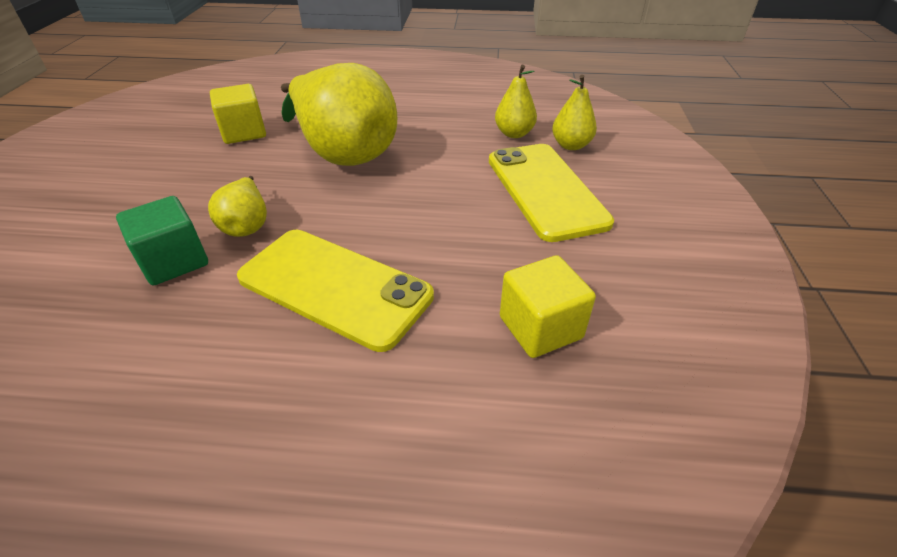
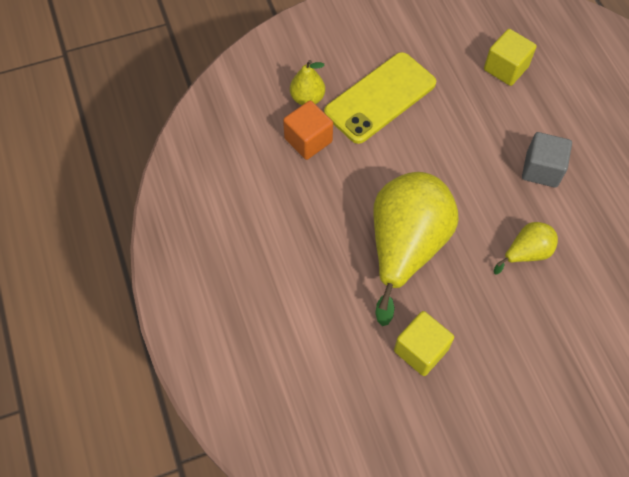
camera: 115 degrees left, 20 degrees up
(174, 261) = (582, 269): green cube -> none
(334, 287) = (541, 169): yellow phone -> grey cube
(514, 134) = (308, 140): yellow pear -> orange cube

